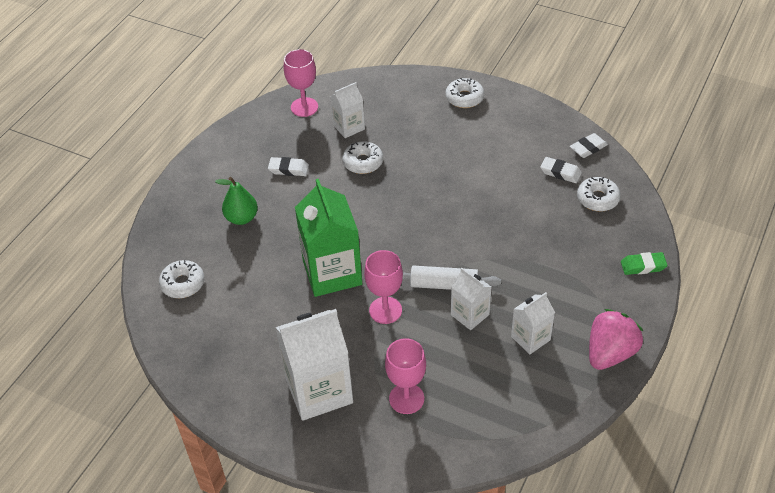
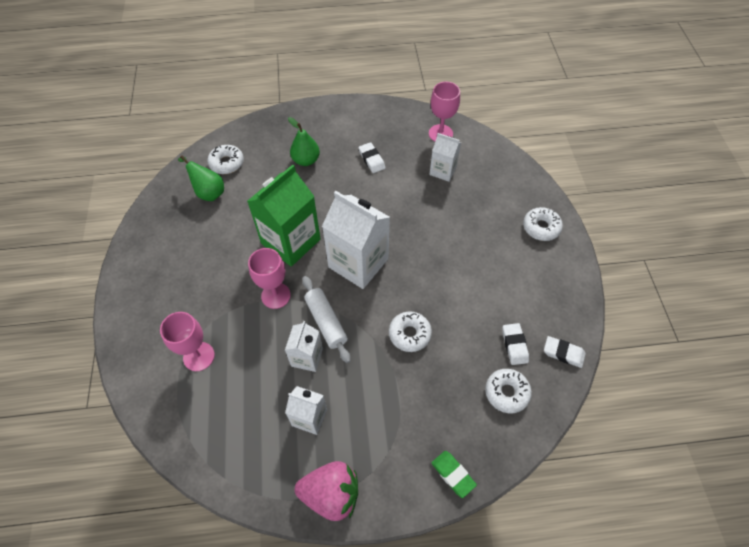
camera: 55 degrees right, 10 degrees up
(208, 314) = (208, 192): none -> green pear
(319, 390) = (177, 294): white carton -> white carton (358, 263)
(363, 162) = (413, 199): white donut -> white donut (409, 334)

